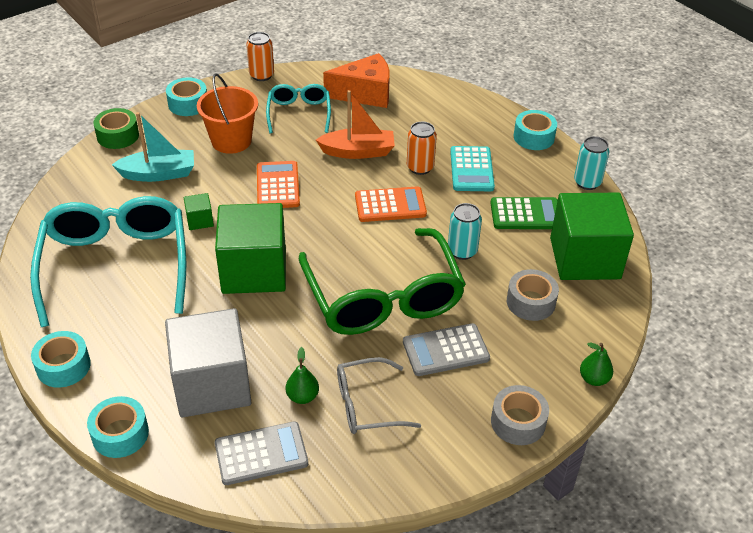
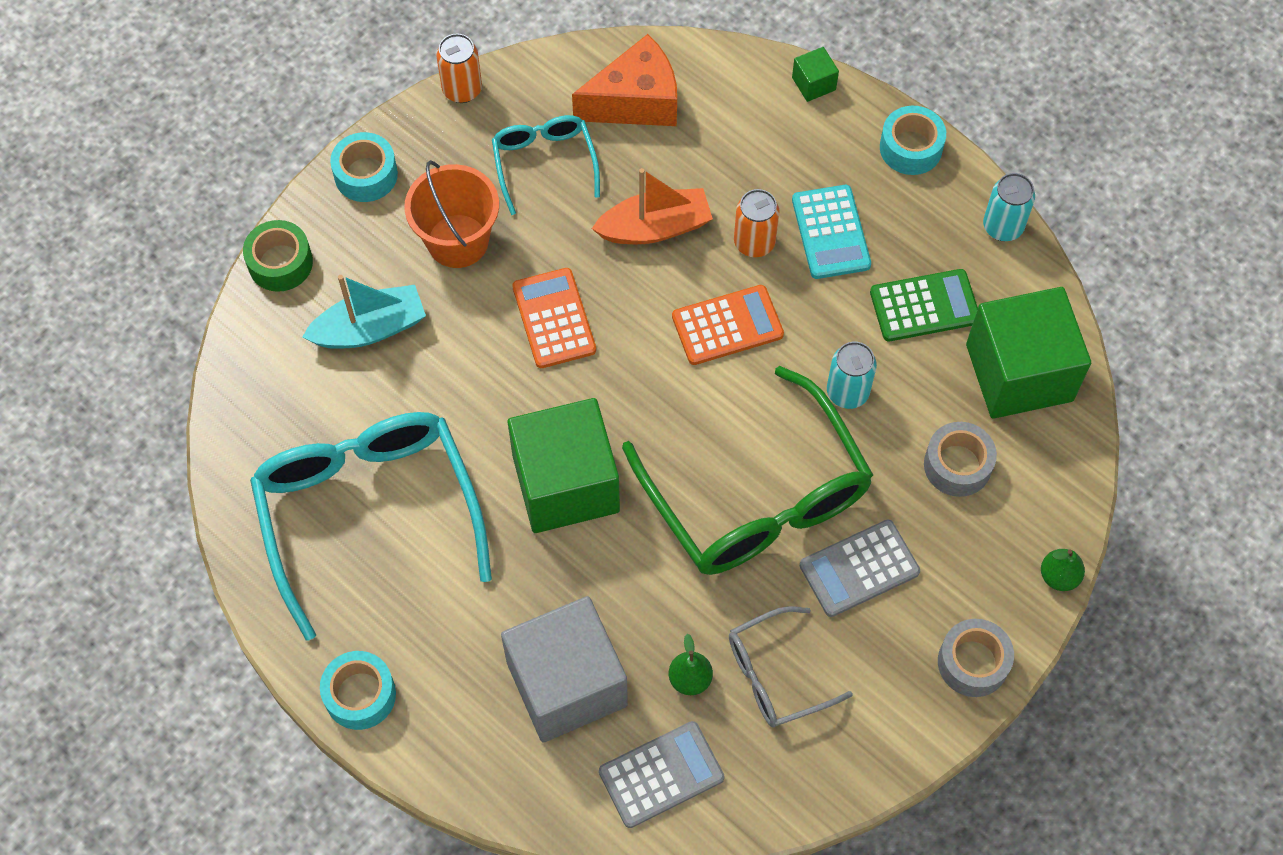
camera: 10 degrees left, 20 degrees up
(120, 434) = (473, 782): turquoise tape -> none
(200, 220) = (460, 407): green cube -> green cube (813, 84)

